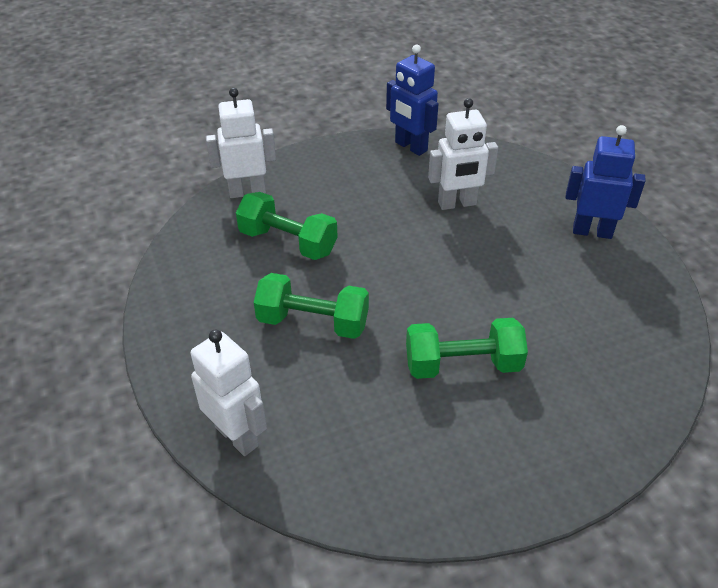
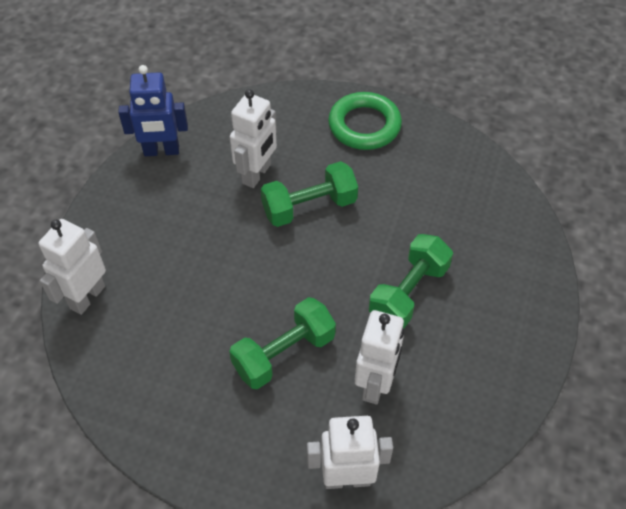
camera: 50 degrees left, 10 degrees up
(288, 242) = (181, 310): green dumbbell -> green dumbbell (309, 207)
(346, 399) = (375, 384): none -> white robot
(592, 231) = (364, 125): blue robot -> green ring

